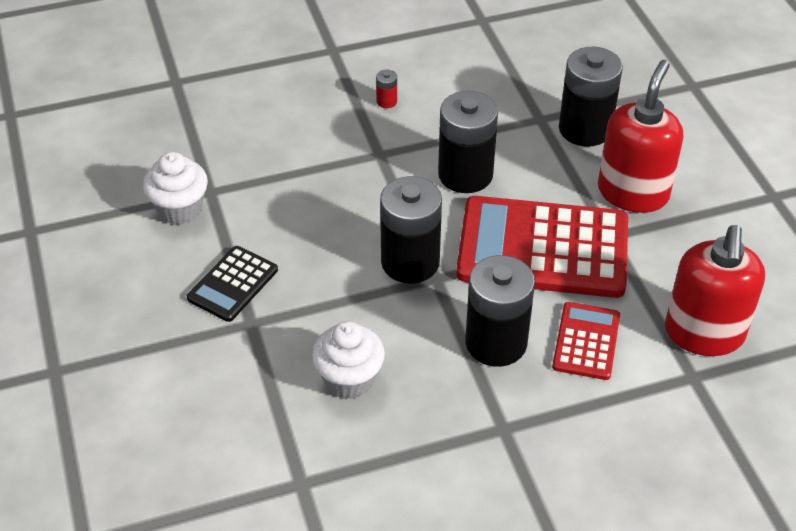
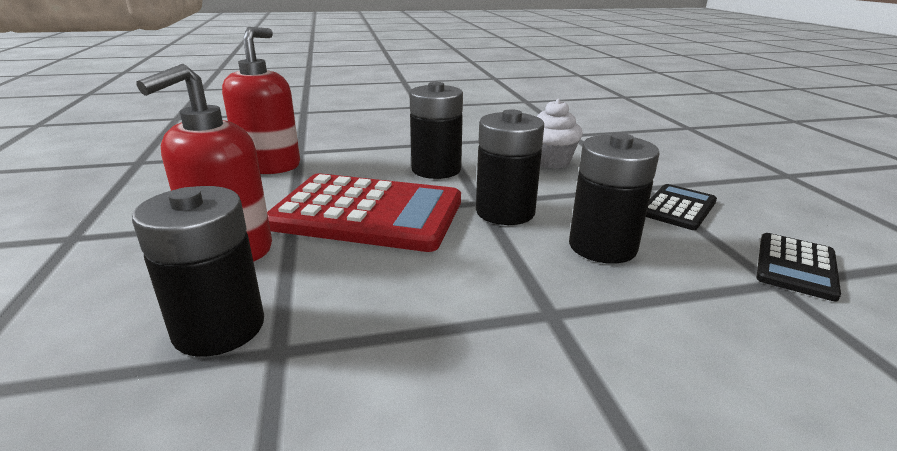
camera: 175 degrees left, 20 degrees down
(180, 209) = (796, 266): white cupcake -> black calculator
(386, 101) = (552, 407): red battery -> none
(465, 174) = (429, 280): black battery -> black battery (602, 246)
(586, 341) = (364, 167): red calculator -> none

